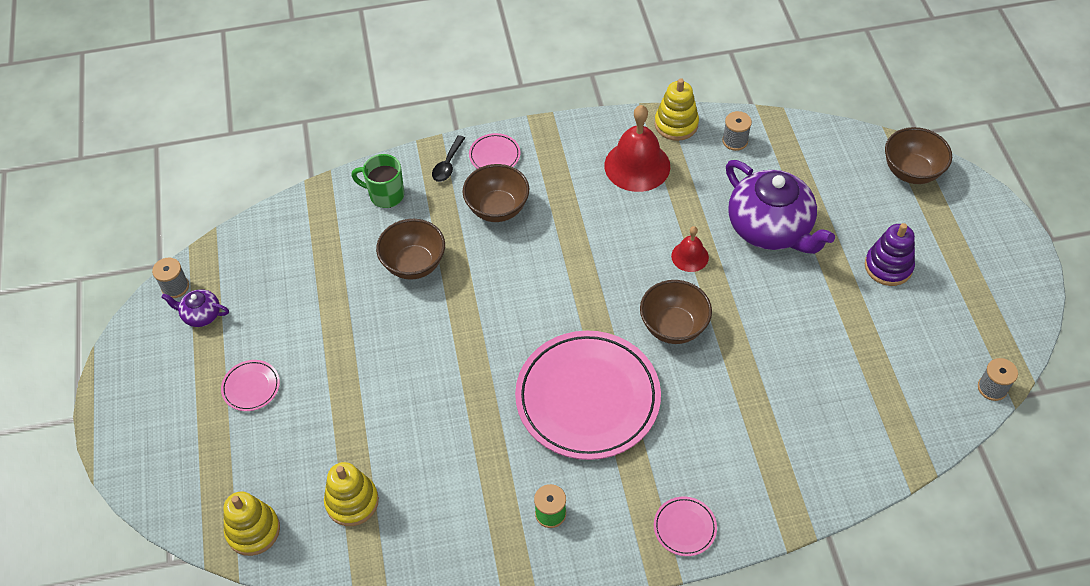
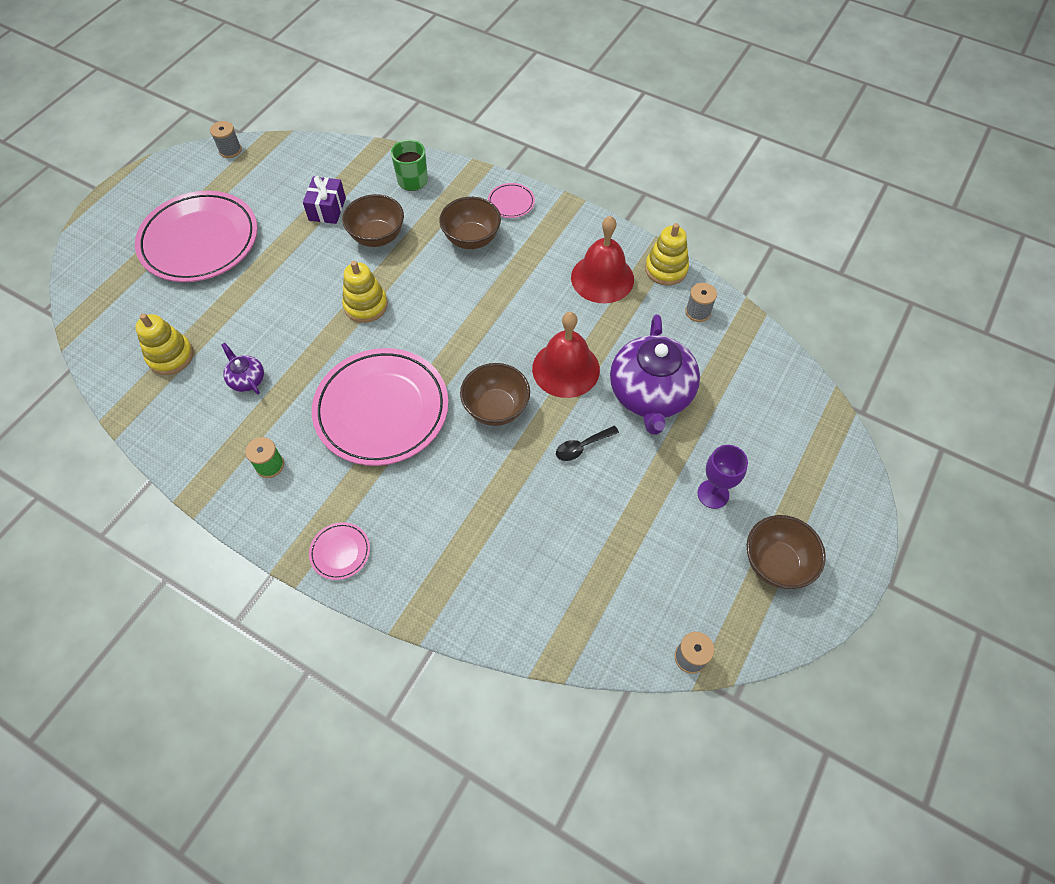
camera: 40 degrees right, 5 degrees up
(201, 315) = (224, 177): purple teapot -> purple teapot (247, 379)
(251, 387) = (200, 241): pink plate -> pink plate, size x2.45
(253, 530) = (102, 327): yellow stacking toy -> yellow stacking toy (366, 305)
(339, 273) = (327, 209): none -> purple gift
(448, 164) = (473, 187): black spoon -> black spoon (582, 446)
(690, 256) = (566, 369): red bell -> red bell, size x1.86
(888, 266) = (713, 494): purple stacking toy -> purple goblet
(911, 171) = (820, 437): brown bowl -> brown bowl (776, 563)

